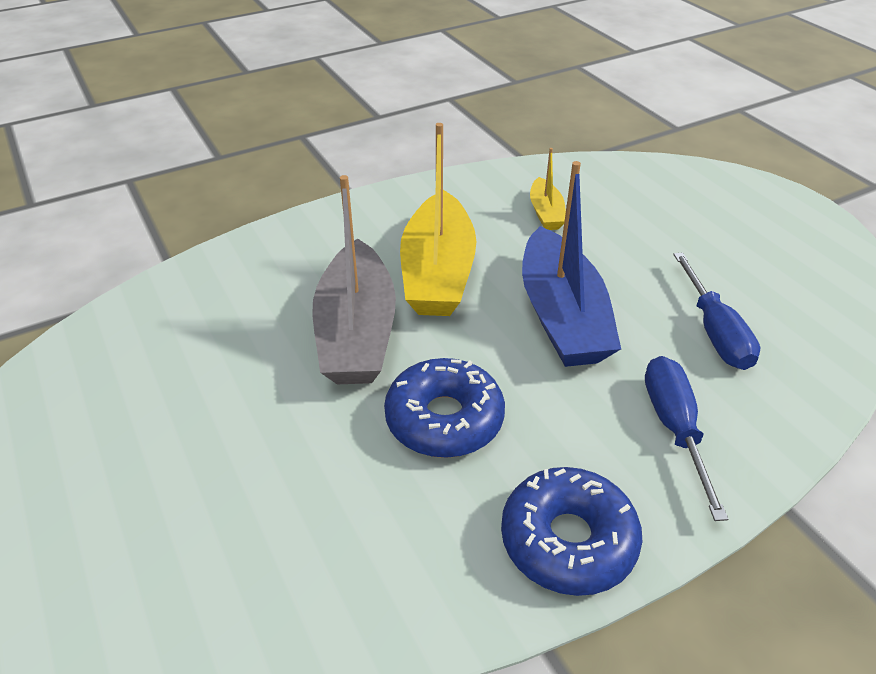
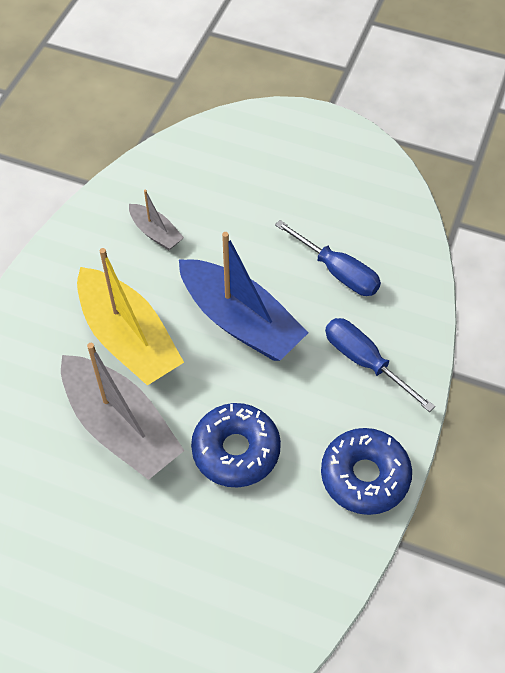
camera: 40 degrees left, 15 degrees up
(546, 213) = (156, 233): yellow boat -> grey boat

